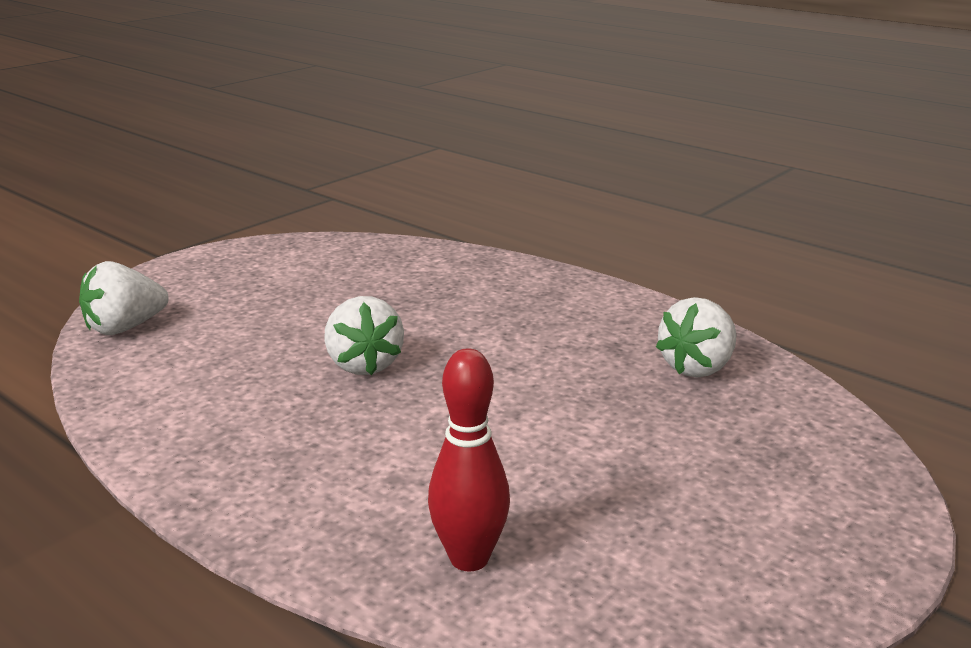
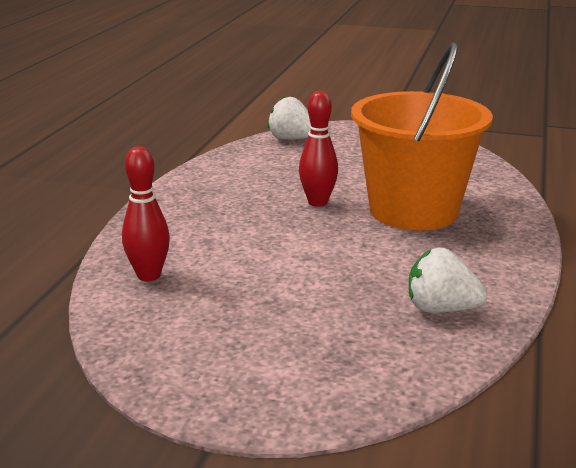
camera: 65 degrees right, 0 degrees up
(364, 365) = (317, 202): white strawberry -> red bowling pin
(453, 314) = (413, 211): none -> orange bucket

